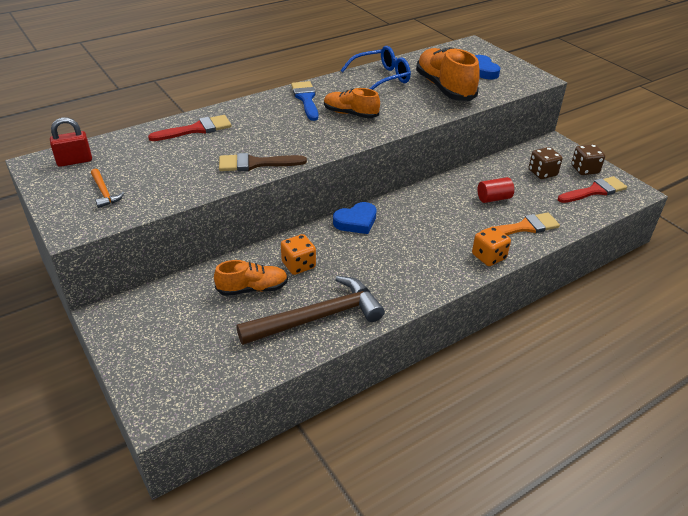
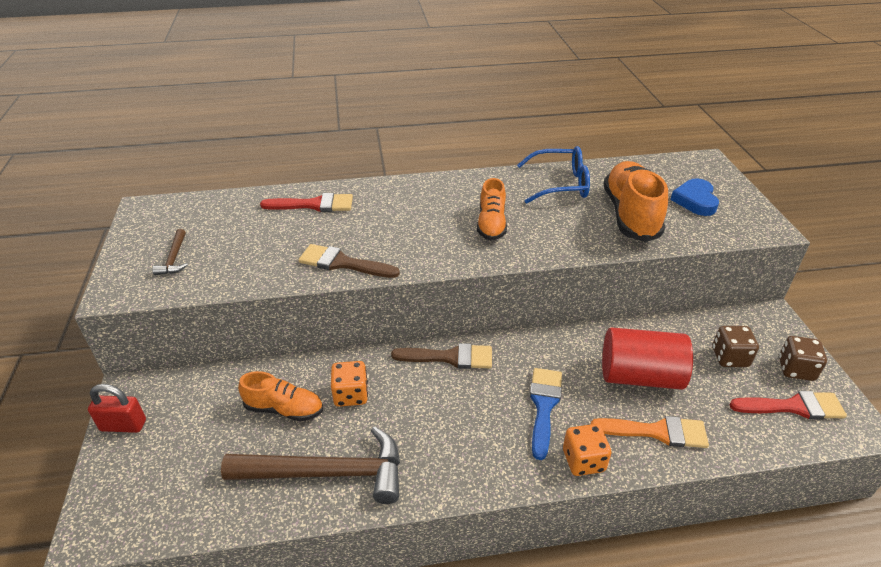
camera: 25 degrees right, 0 degrees up
(74, 161) = (176, 214): red padlock -> red padlock (123, 425)
(104, 192) = (174, 258): orange hammer -> brown hammer
(306, 99) = (454, 193): blue brush -> blue brush (544, 406)
(350, 114) = (491, 224): orange shoe -> orange shoe turned 135 degrees counterclockwise
(356, 221) = (450, 357): blue heart -> brown brush
(493, 198) = (640, 376): red cylinder -> red cylinder, size x1.90

